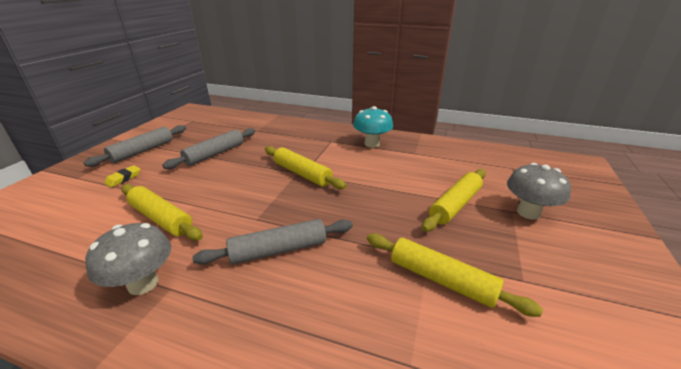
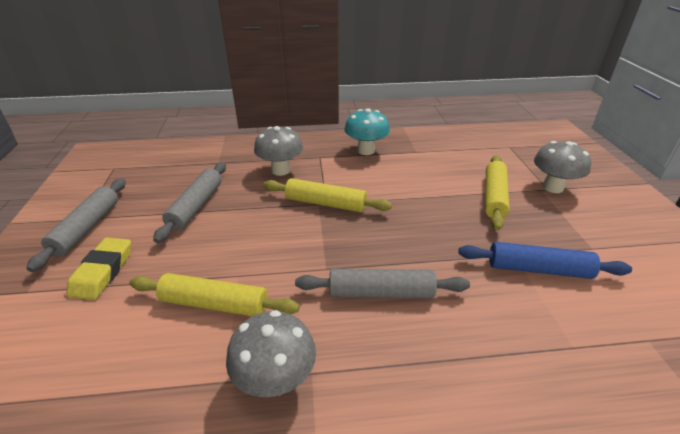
camera: 25 degrees left, 5 degrees up
(123, 178) = (103, 272): yellow eraser -> yellow eraser, size x1.61
(278, 250) = (381, 292): grey rolling pin -> grey rolling pin turned 45 degrees clockwise
(293, 144) = (281, 170): none -> grey mushroom
(441, 280) = (538, 269): yellow rolling pin -> blue rolling pin

